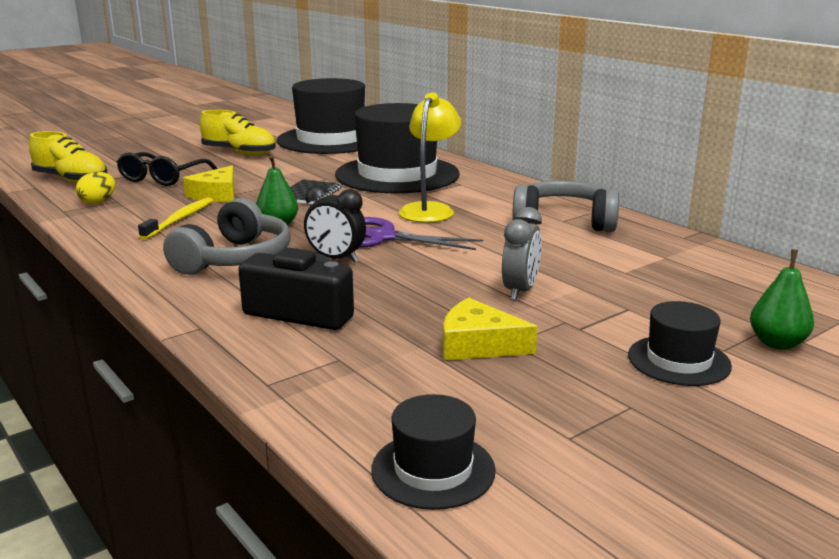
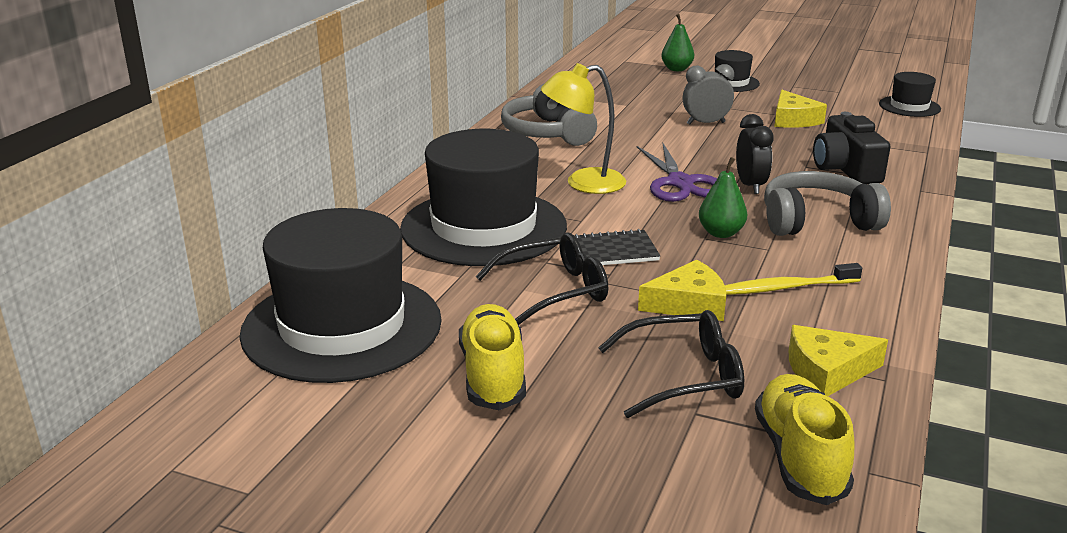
camera: 120 degrees left, 5 degrees up
(98, 202) = (827, 371): yellow egg -> yellow cheese
(289, 174) = (553, 291): none -> black glasses

